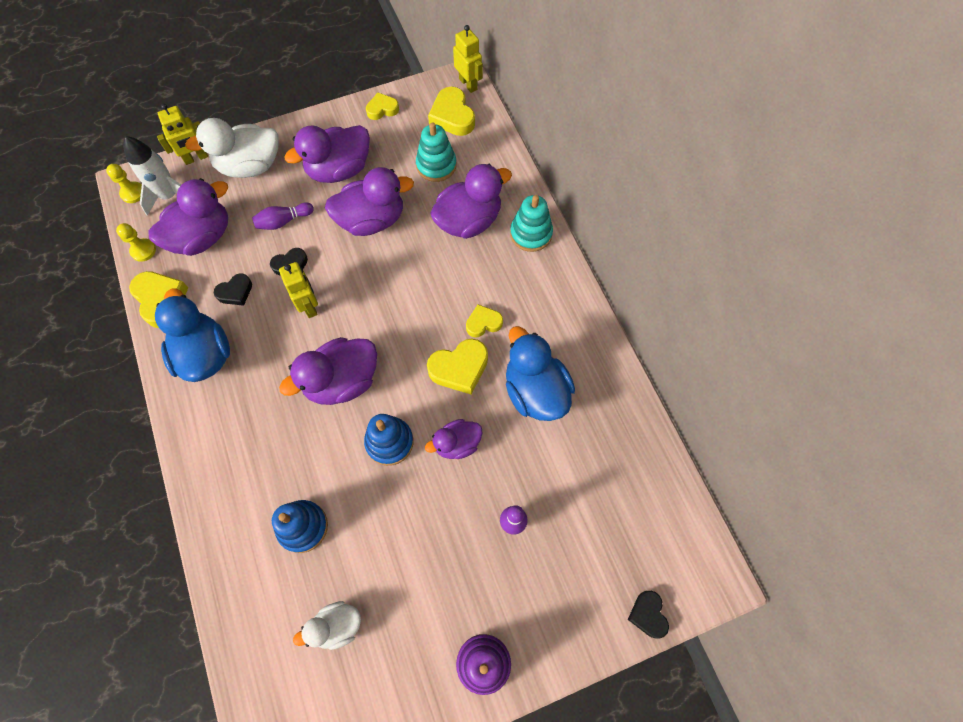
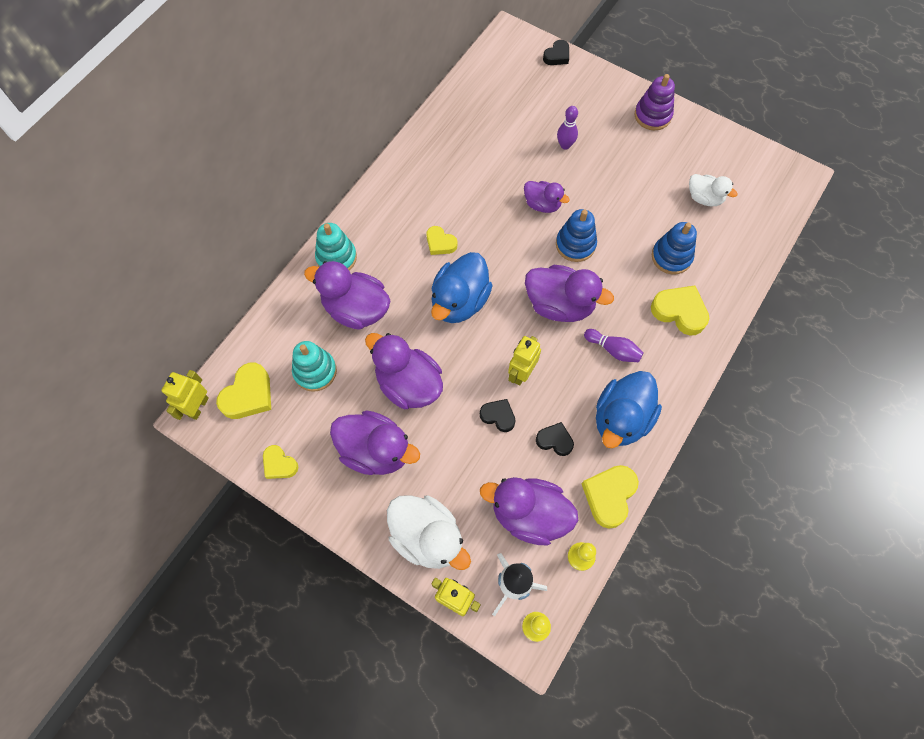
camera: 125 degrees left, 0 degrees up
(283, 221) = (462, 456): purple bowling pin -> purple bowling pin (613, 350)
(459, 368) = (488, 236): yellow heart -> yellow heart (679, 312)
(535, 391) = (467, 181): blue duck -> blue duck (459, 301)

